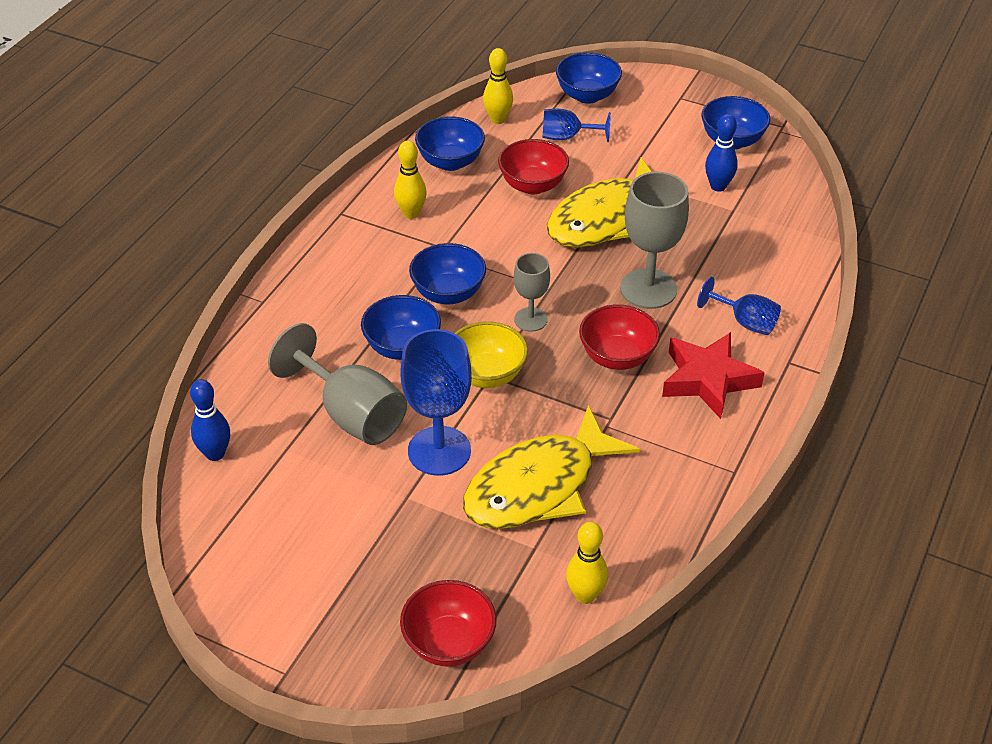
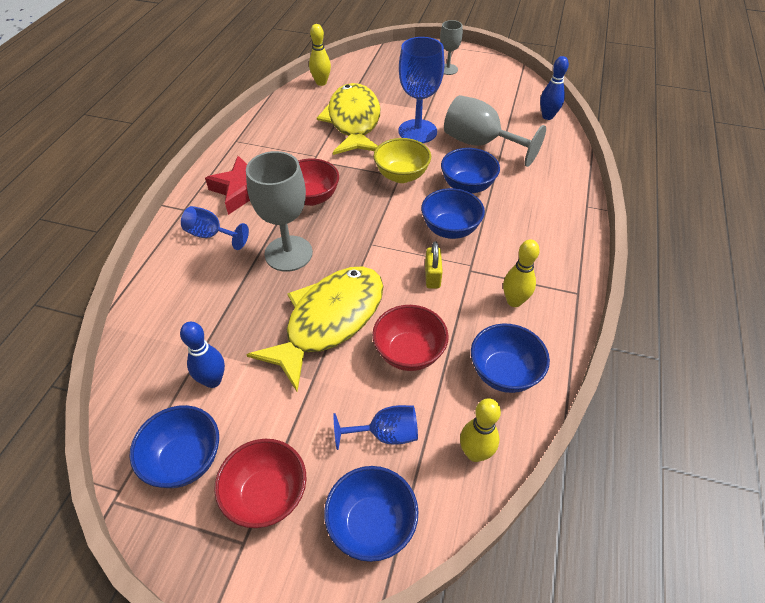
camera: 170 degrees right, 5 degrees up
(449, 643) = (384, 62): red bowl -> red bowl (267, 495)
(488, 246) = (432, 276): none -> yellow padlock
(530, 319) = (380, 217): grey goblet -> grey goblet (448, 69)
(539, 486) = (353, 122): yellow fish -> yellow fish turned 45 degrees counterclockwise

